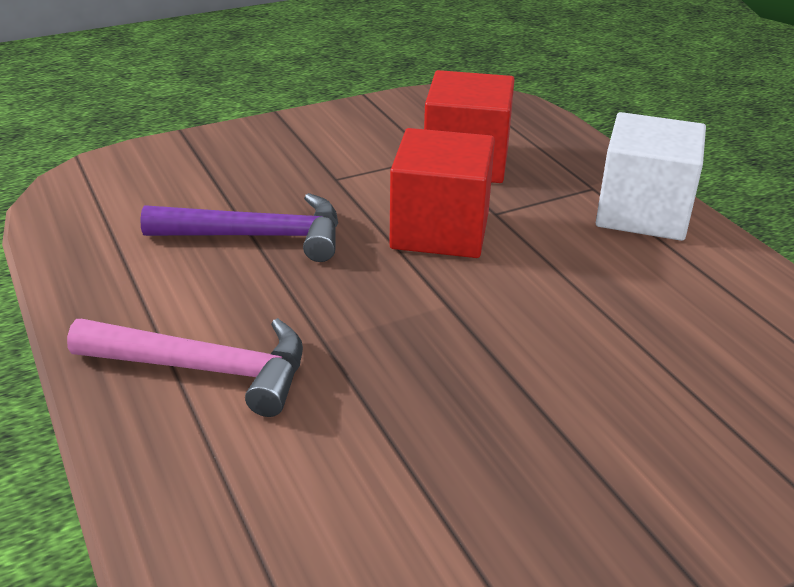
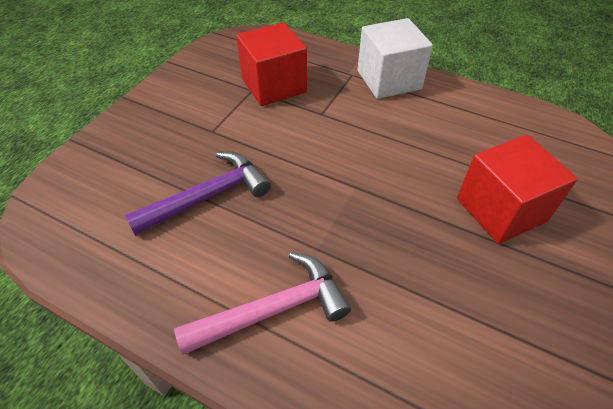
camera: 35 degrees left, 15 degrees up
(440, 230) = (305, 139): red cube -> red cube (501, 210)

